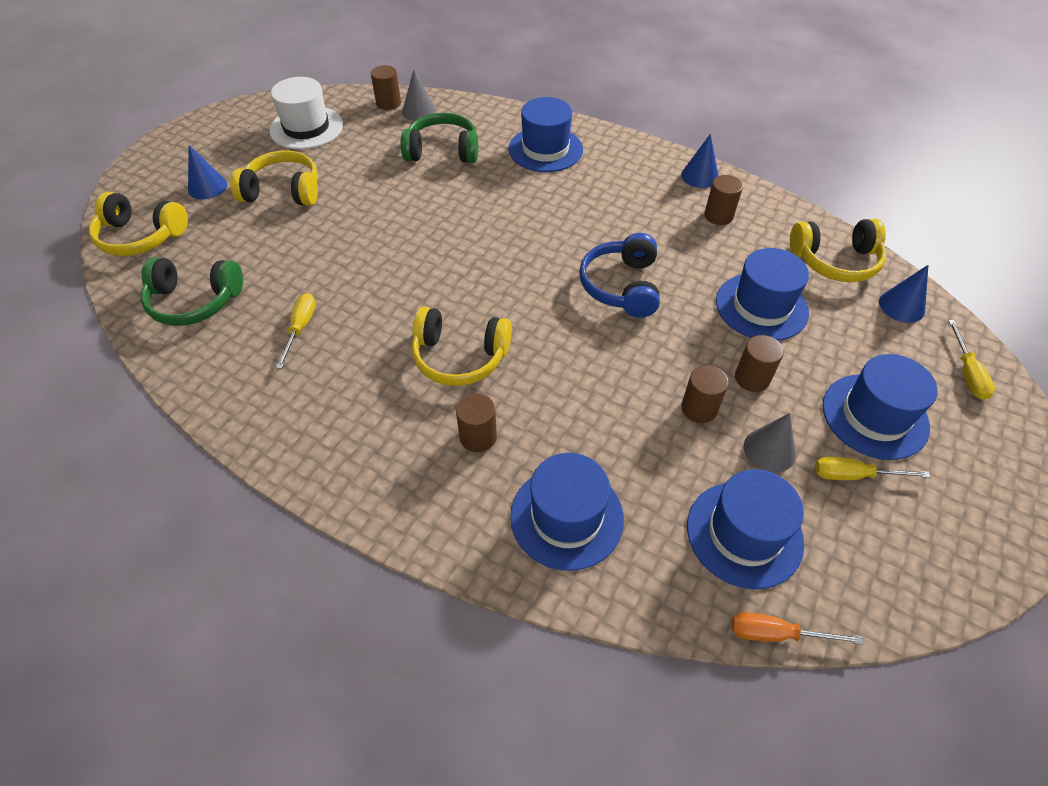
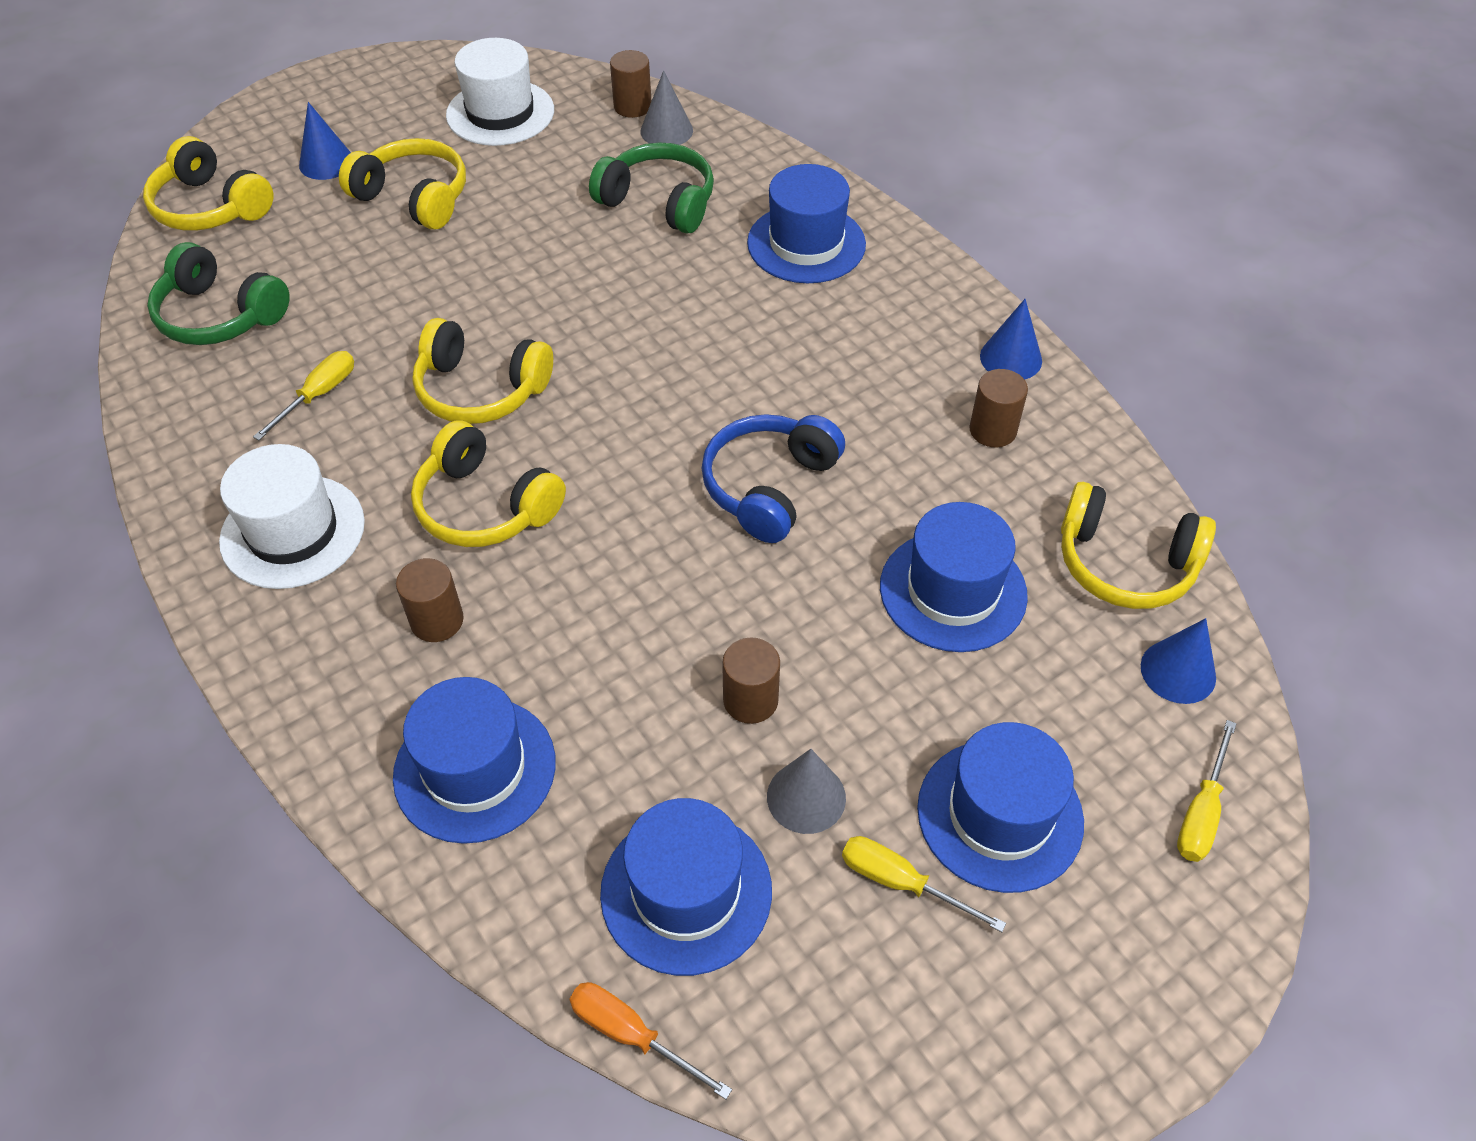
camera: 25 degrees right, 0 degrees up
(342, 418) = (293, 531): none -> white hat
(408, 289) = (481, 389): none -> yellow headphones
(752, 378) = (858, 688): brown cylinder -> none

